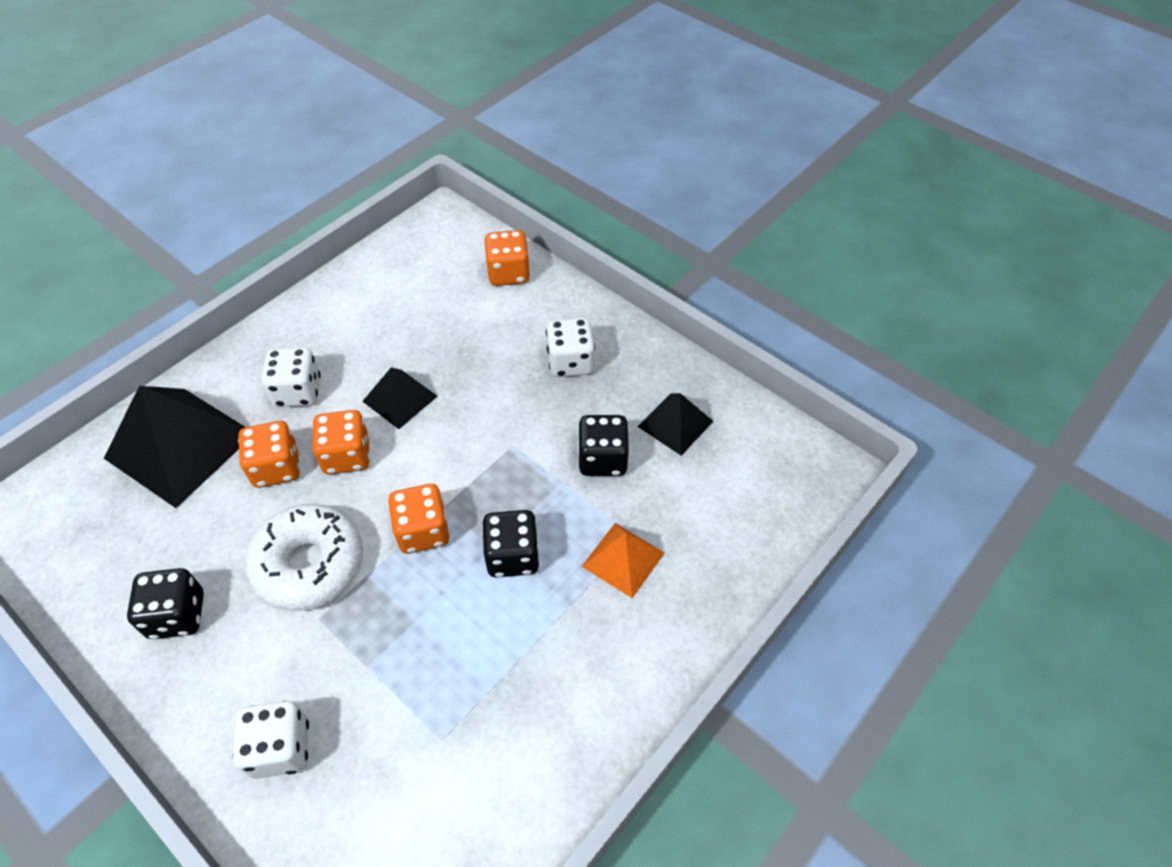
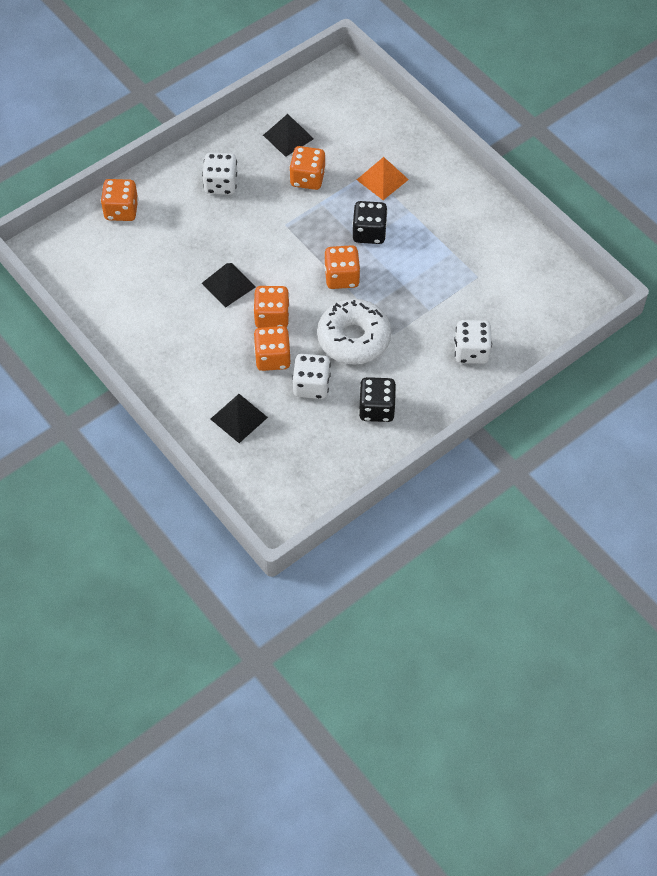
camera: 80 degrees left, 5 degrees up
(180, 445) = (239, 418): black pyramid -> black pyramid, size x0.53
(298, 391) = (206, 346): white dice -> white dice (311, 385)
(602, 459) = (307, 178): black dice -> orange dice

